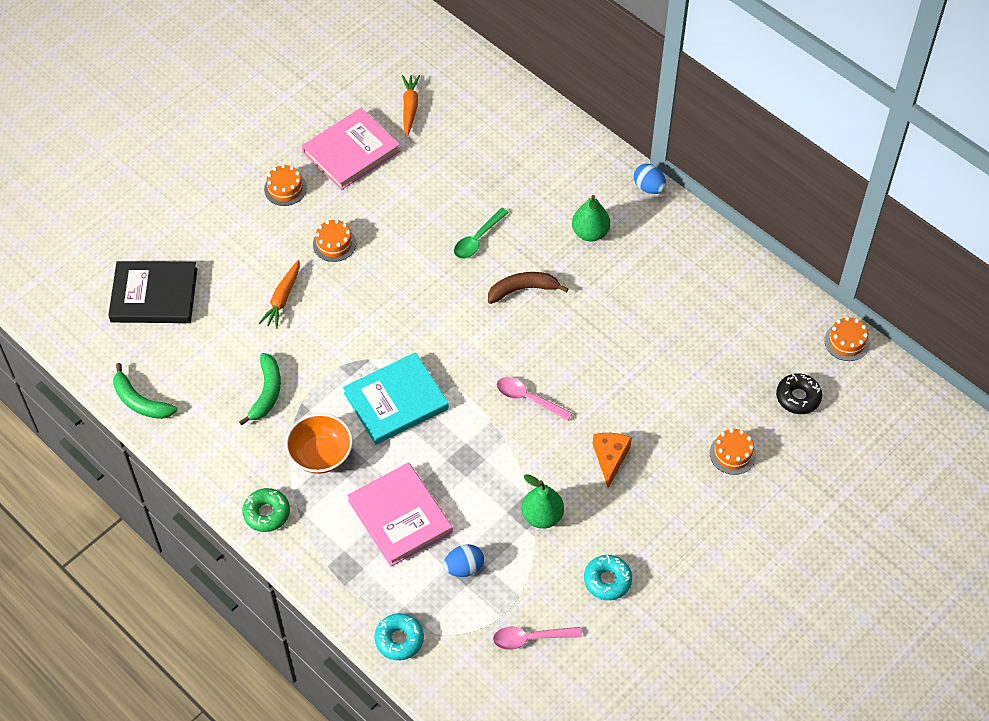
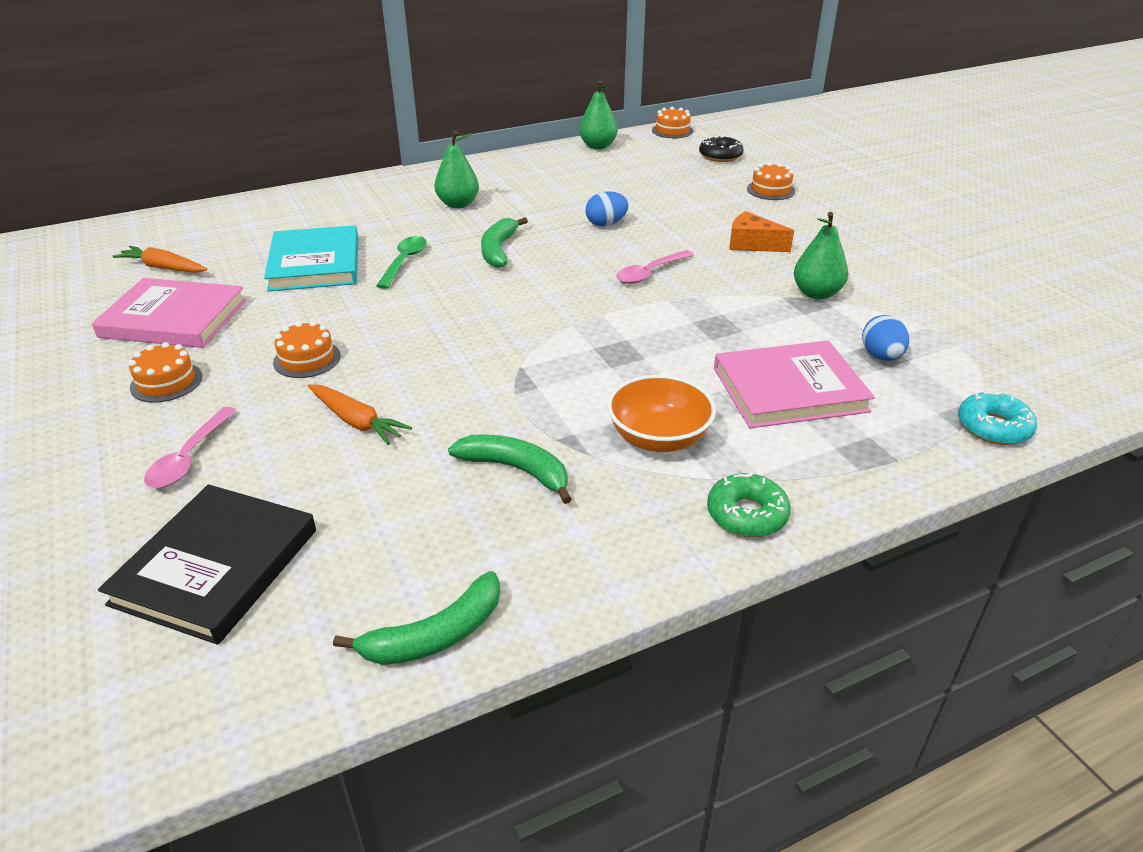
camera: 70 degrees left, 20 degrees down
(351, 151) = (174, 318): pink book -> pink book turned 60 degrees counterclockwise
(396, 401) = (602, 358): turquoise book -> turquoise book (315, 263)
(478, 239) = (404, 262): green spoon -> green spoon turned 135 degrees counterclockwise
(522, 289) = (498, 250): brown banana -> green banana
(530, 638) = (989, 331): pink spoon -> pink spoon (189, 457)
(607, 580) = (911, 273): turquoise donut -> none
(649, 187) = (432, 170): blue egg -> blue egg (606, 224)
(770, 291) = (598, 146): none -> green pear

